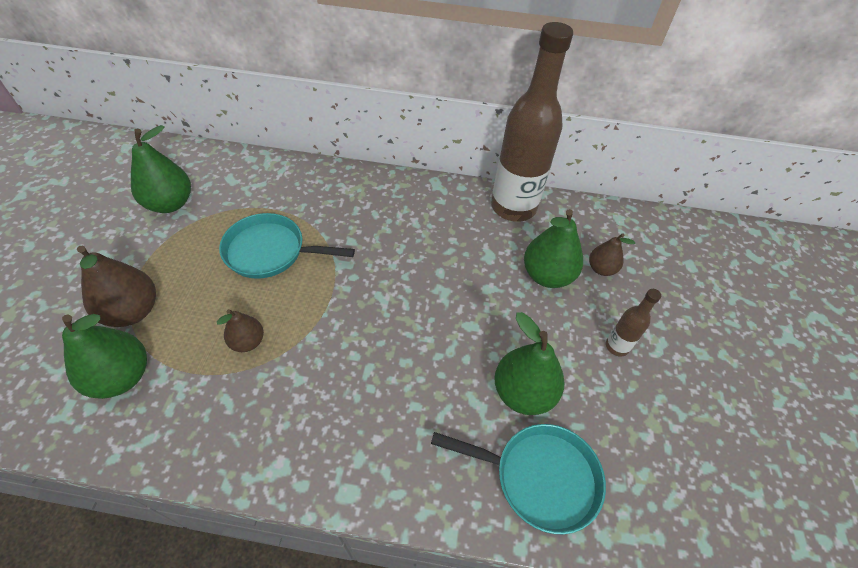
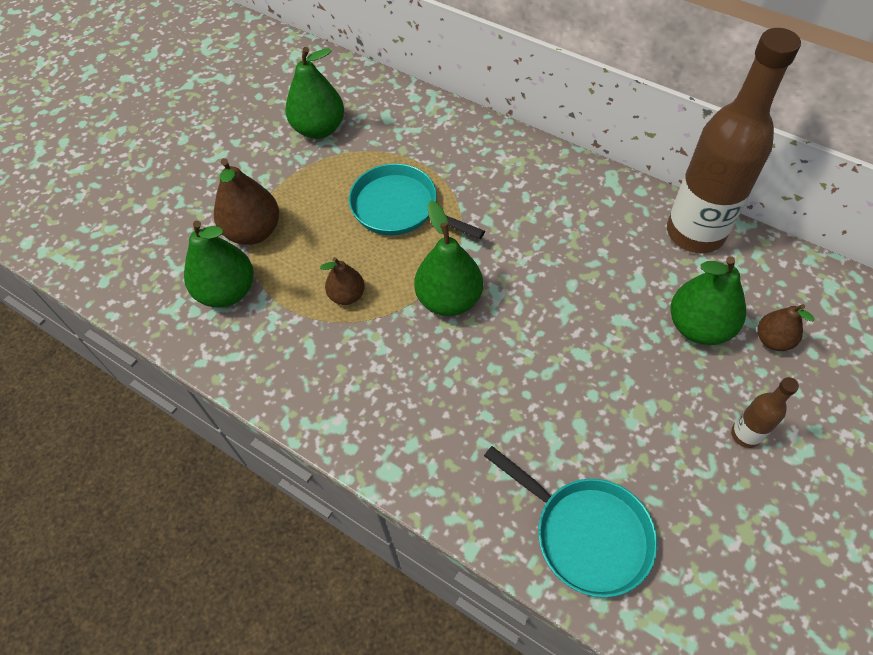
camera: 30 degrees right, 5 degrees up
(523, 393) = (608, 444): green pear -> green pear (449, 299)

